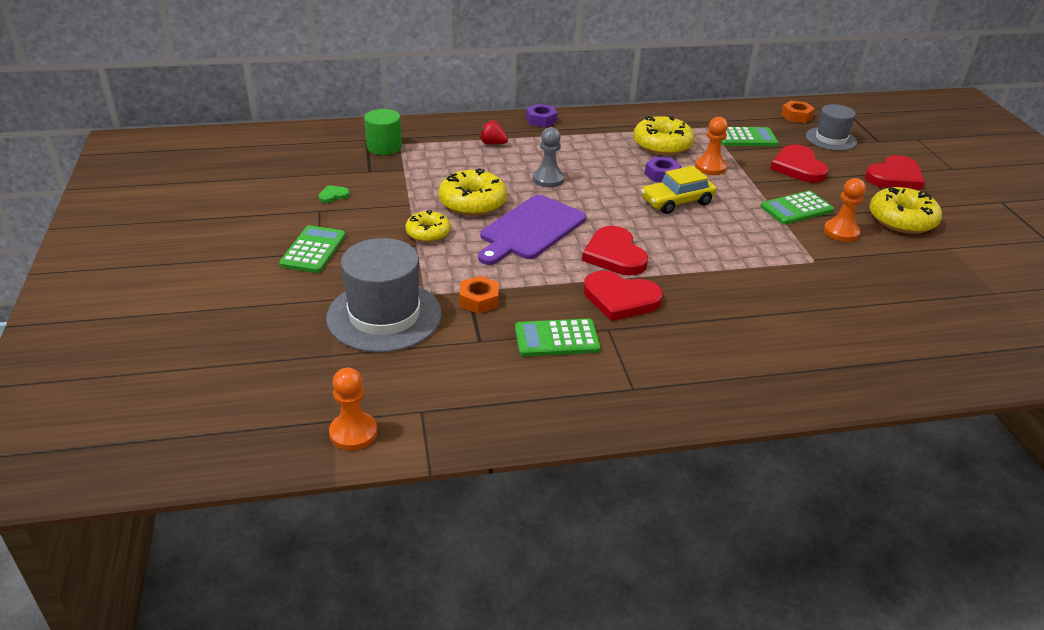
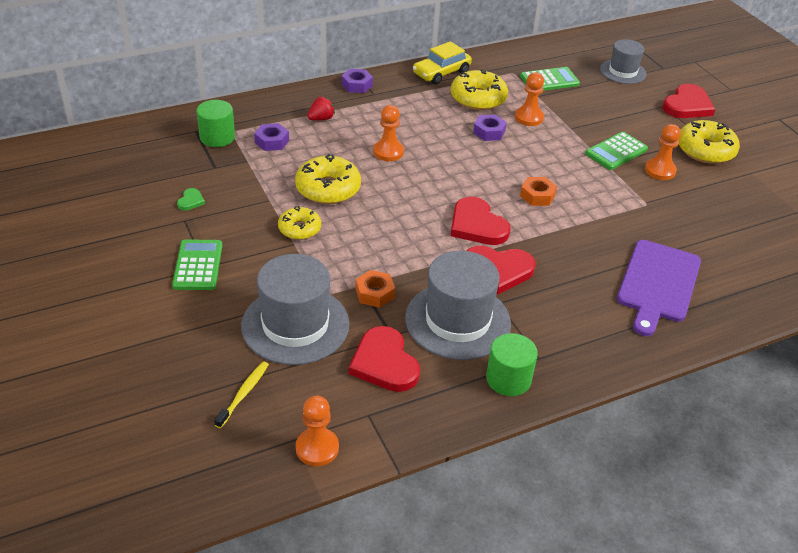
camera: 15 degrees left, 5 degrees up
(302, 369) = (243, 394): none -> yellow toothbrush
(333, 195) = (191, 201): green heart -> green heart turned 150 degrees clockwise
(435, 156) = (272, 141): none -> purple nut
(492, 144) = (321, 119): red strawberry -> red strawberry turned 135 degrees clockwise
(530, 229) = (392, 210): purple cutting board -> purple cutting board (657, 284)
(548, 179) = (388, 152): grey pawn -> orange pawn
(556, 339) = (457, 320): green calculator -> grey hat
(589, 403) = (508, 379): none -> green cylinder
(677, 201) = (512, 159): yellow car -> yellow car (441, 73)
(796, 116) = (586, 50): orange nut -> orange nut (537, 196)
(798, 167) = (604, 106): red heart -> red heart (384, 363)

